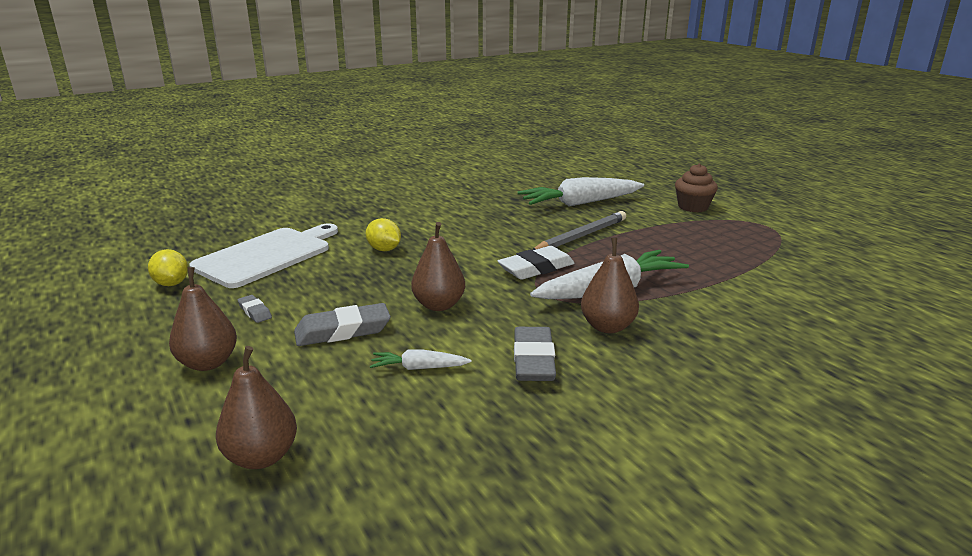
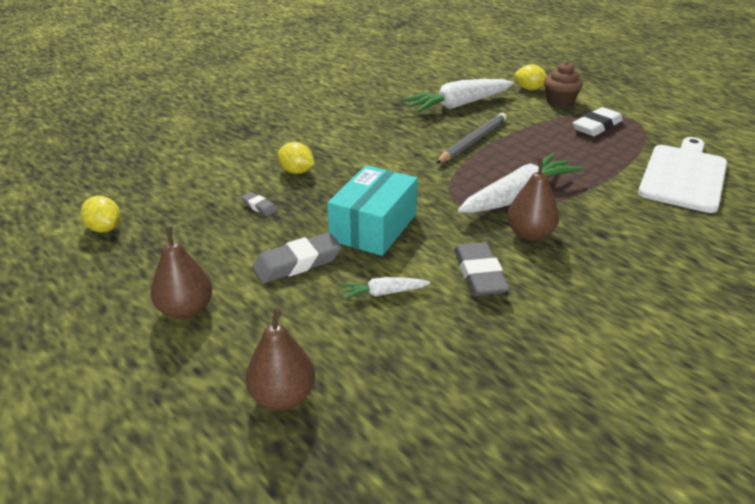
camera: 10 degrees left, 10 degrees up
(255, 312) = (204, 251): grey eraser -> grey eraser (259, 207)
(267, 255) = (185, 188): white cutting board -> white cutting board (684, 175)
(439, 305) = (373, 227): brown pear -> turquoise box
(536, 268) = (445, 180): white eraser -> white eraser (596, 126)
(664, 194) = (529, 89): none -> yellow lemon

